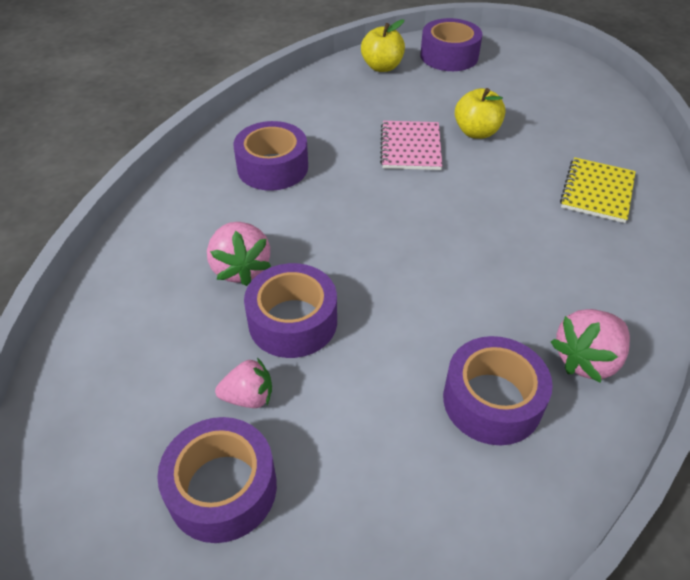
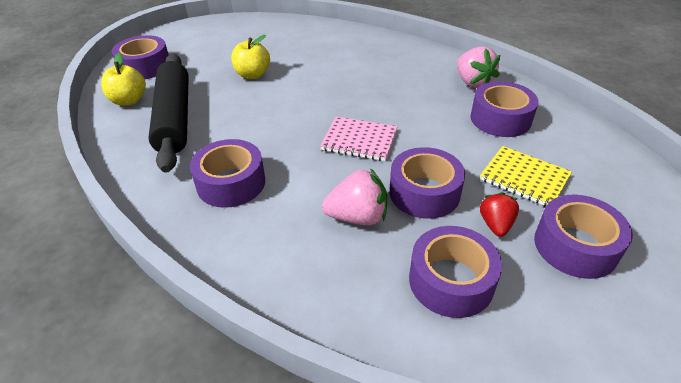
camera: 75 degrees left, 5 degrees down
(156, 357) = (451, 281): none -> purple tape
(248, 397) = (495, 225): pink strawberry -> red strawberry
(364, 102) = (174, 118): none -> black rolling pin
(410, 147) = (251, 105): pink notebook -> pink notebook (359, 140)
(597, 192) = (340, 47): yellow notebook -> yellow notebook (524, 178)

